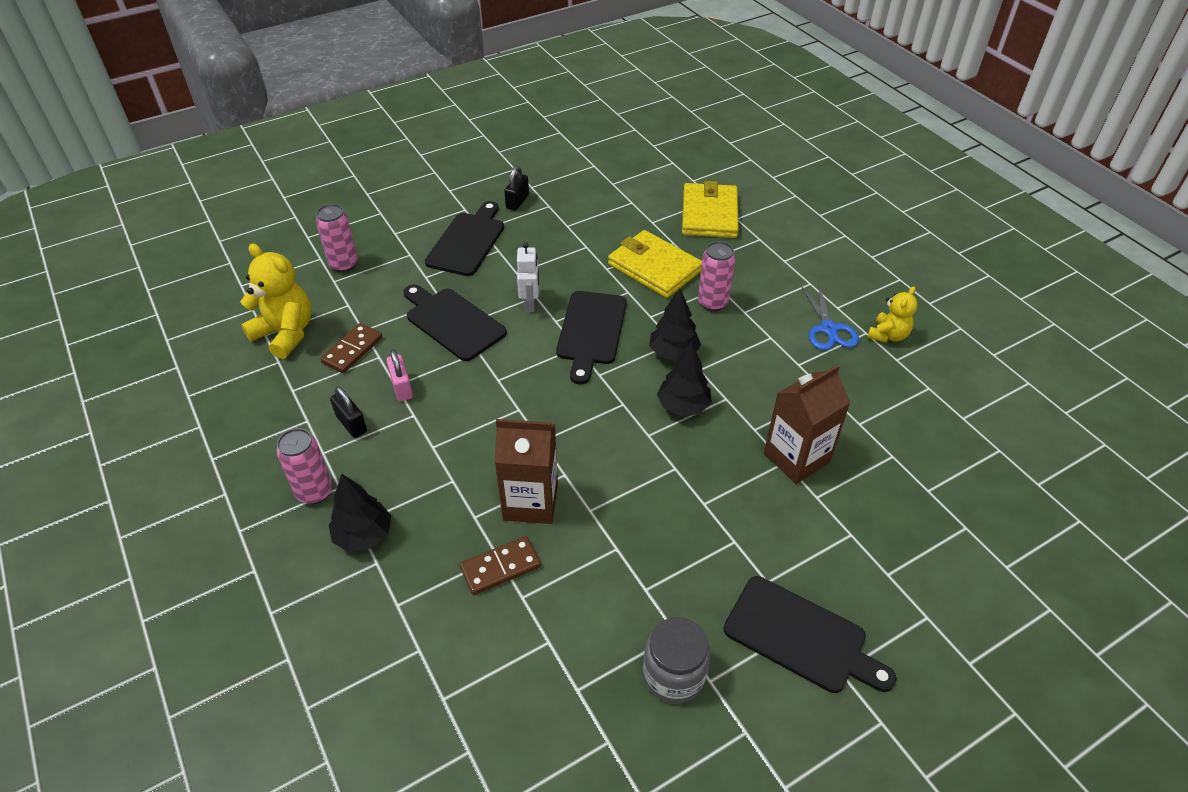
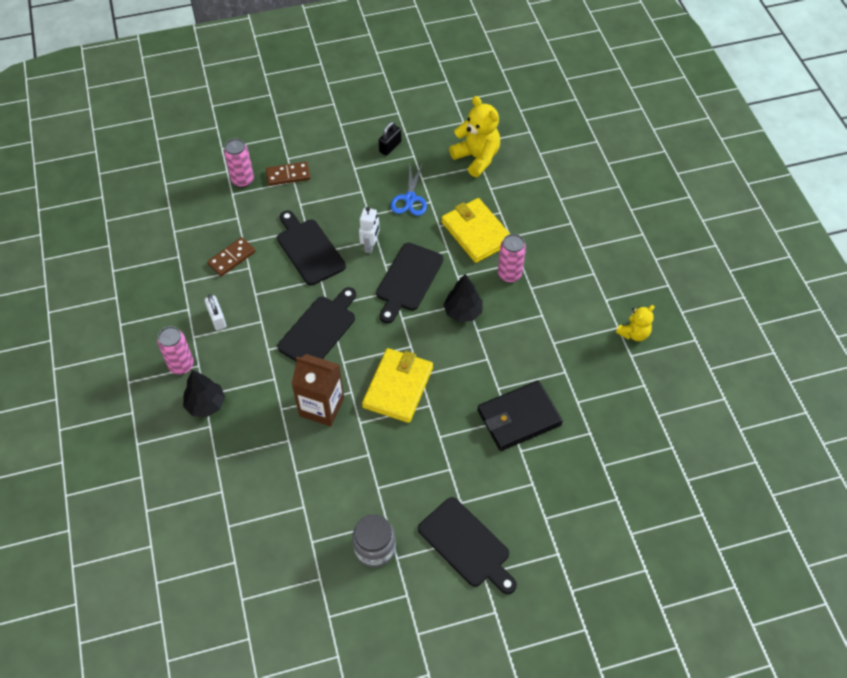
camera: 15 degrees right, 10 degrees up
(285, 333) = (188, 233): yellow teddy bear -> yellow teddy bear (476, 158)
(351, 424) = (217, 318): black padlock -> white padlock
(402, 387) = (258, 297): pink padlock -> none
(467, 242) = (340, 178): black cutting board -> black cutting board (319, 329)
(500, 567) = (288, 449): brown domino -> brown domino (288, 175)
(683, 406) = (453, 358): black tree -> none
(709, 214) = (539, 190): yellow wallet -> yellow wallet (398, 387)
(796, 458) = (519, 418): brown carton -> black wallet
(828, 329) = (589, 317): blue scissors -> blue scissors (410, 198)

